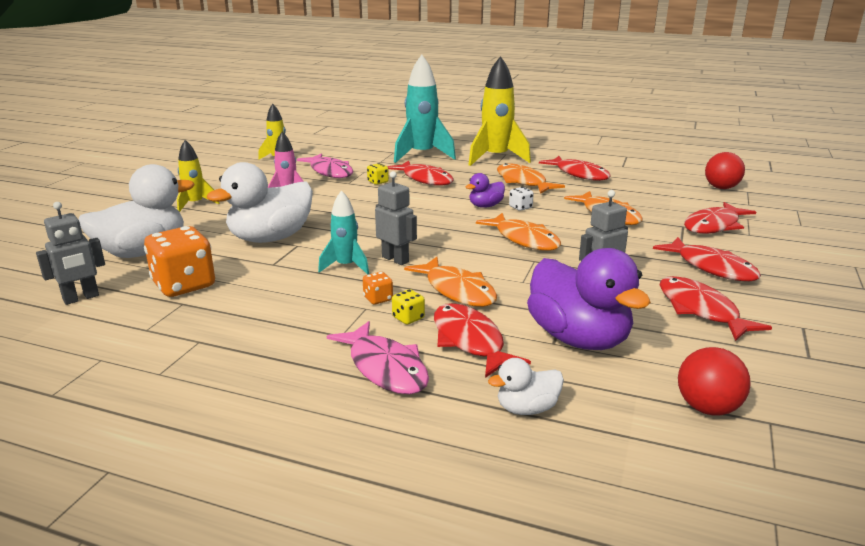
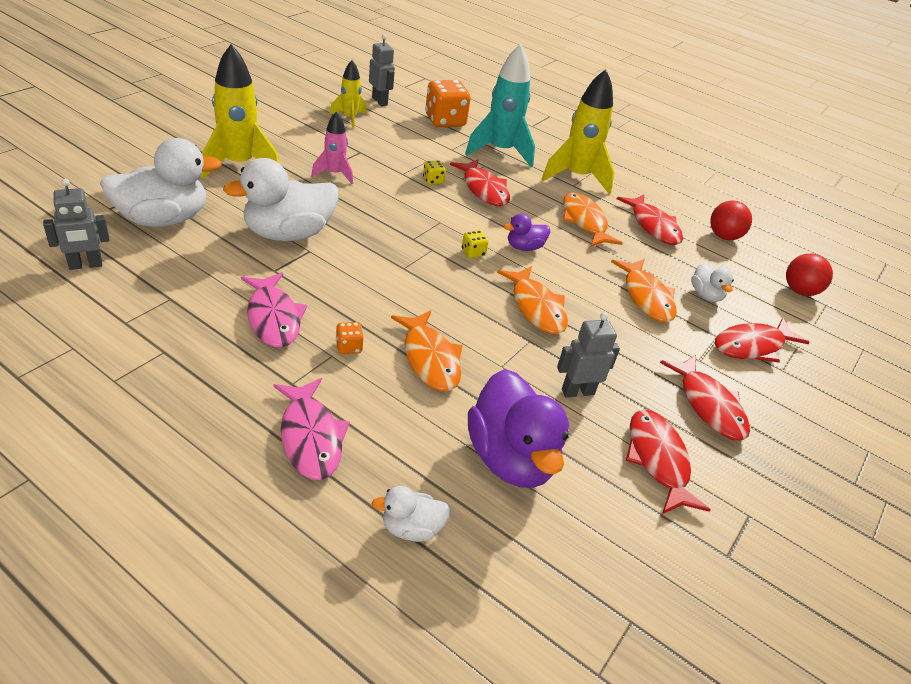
camera: 10 degrees right, 15 degrees up
(184, 285) = (181, 275): orange dice -> orange dice (445, 121)
(195, 204) = (239, 165): yellow rocket -> yellow rocket, size x1.78
(330, 172) = (392, 152): pink fish -> pink fish (273, 318)
(346, 266) = (340, 294): turquoise rocket -> none
(395, 259) = (393, 298): grey robot -> grey robot (380, 101)
(408, 318) = (364, 381): yellow dice -> yellow dice (473, 253)
(470, 341) = (406, 429): red fish -> none
(520, 207) = (559, 260): white dice -> none
(653, 204) = (706, 295): none -> white duck
(707, 408) = (581, 584): red ball -> red ball (723, 236)

